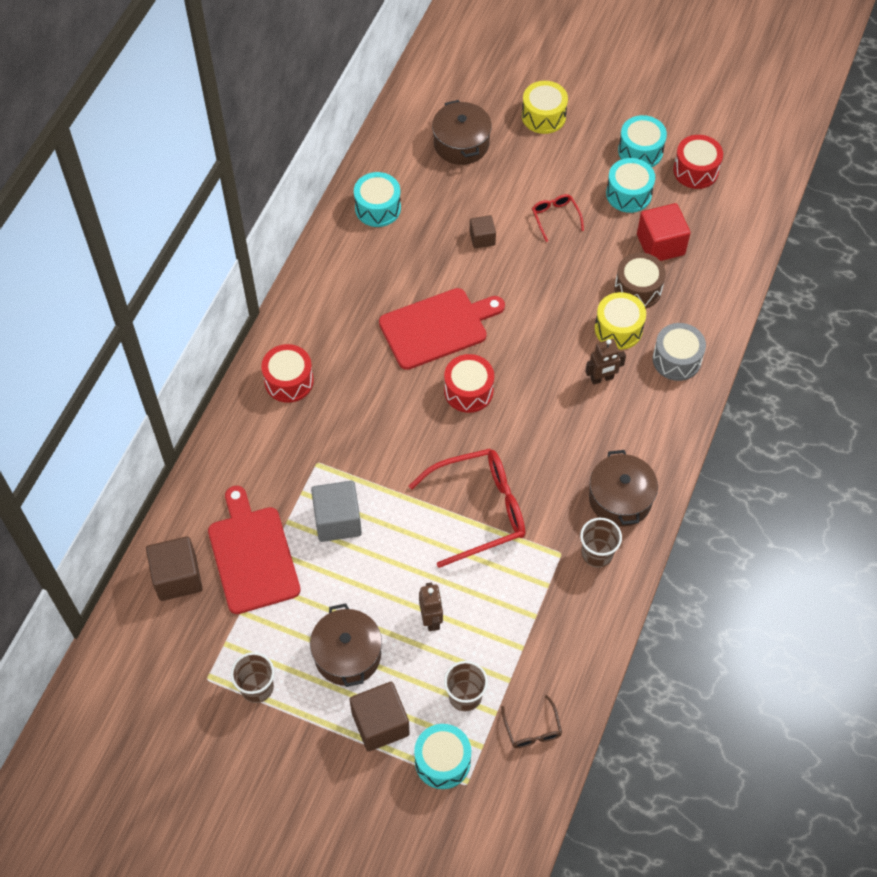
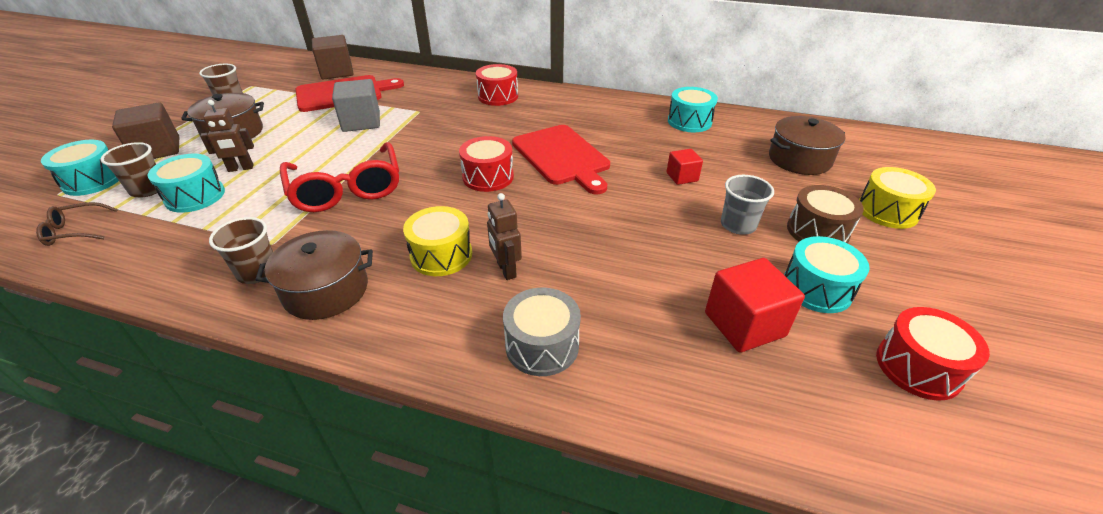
camera: 85 degrees right, 20 degrees down
(482, 238) = (682, 177): brown cube -> red cube
(555, 217) = (738, 225): red glasses -> grey cup
(618, 329) = (585, 283): yellow drum -> yellow drum (441, 255)
(638, 289) = (655, 301): brown drum -> brown drum (817, 231)
(640, 151) = (904, 299): turquoise drum -> turquoise drum (195, 196)

